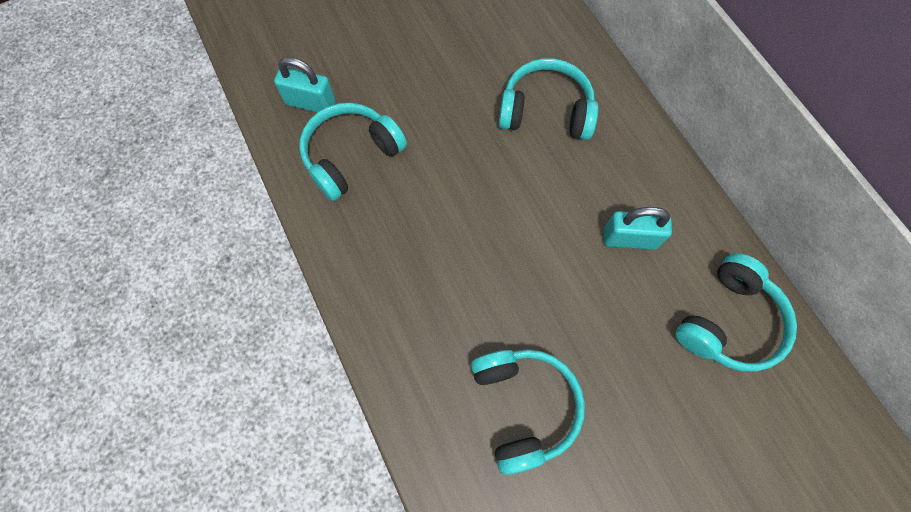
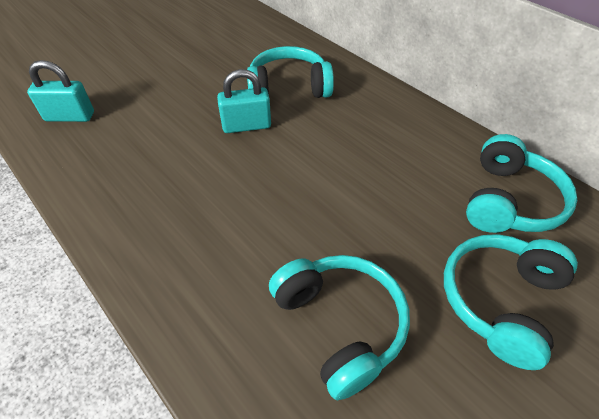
camera: 15 degrees left, 20 degrees down
(351, 156) = (113, 147): turquoise headphones -> turquoise headphones (500, 301)
(629, 238) = (393, 158): turquoise padlock -> turquoise padlock (246, 126)

